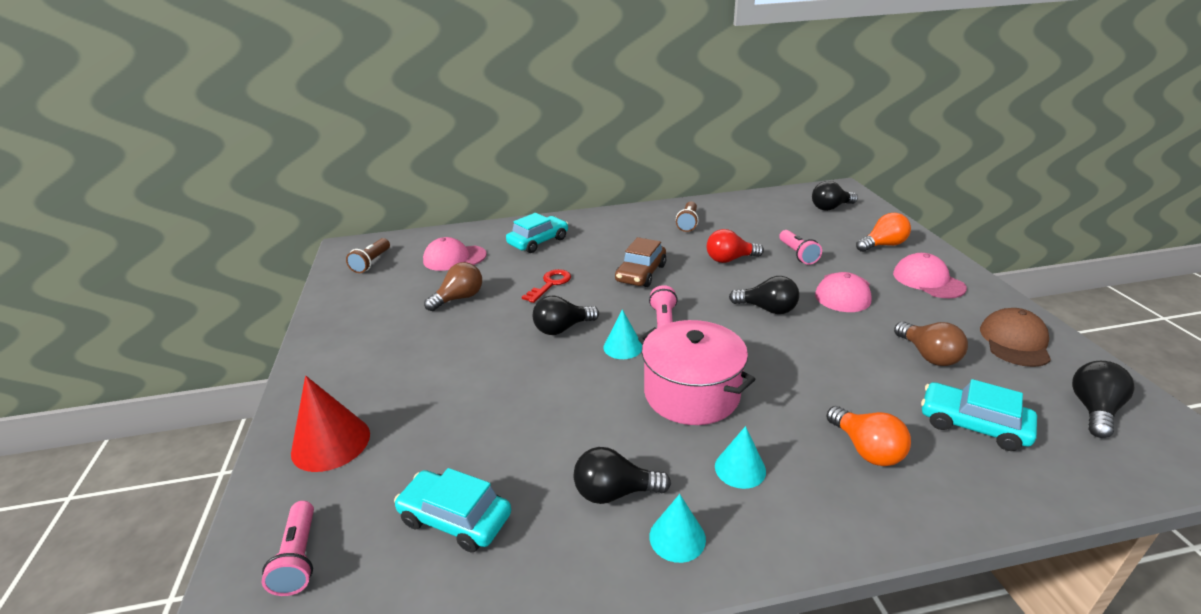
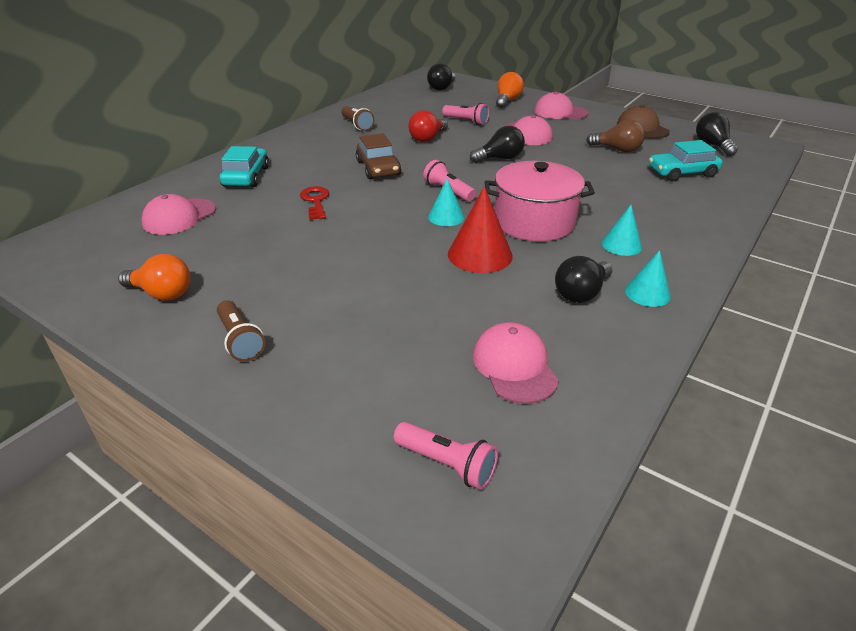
camera: 45 degrees left, 5 degrees up
(331, 443) = (324, 390): red cone -> red cone (480, 254)
(371, 263) = (80, 255): brown flashlight -> brown flashlight (240, 340)
(455, 519) = (514, 366): turquoise car -> pink cap
(459, 298) = (246, 242): brown light bulb -> none
(562, 328) = (381, 225): black light bulb -> none
(866, 449) = (659, 205): orange light bulb -> orange light bulb (162, 293)

